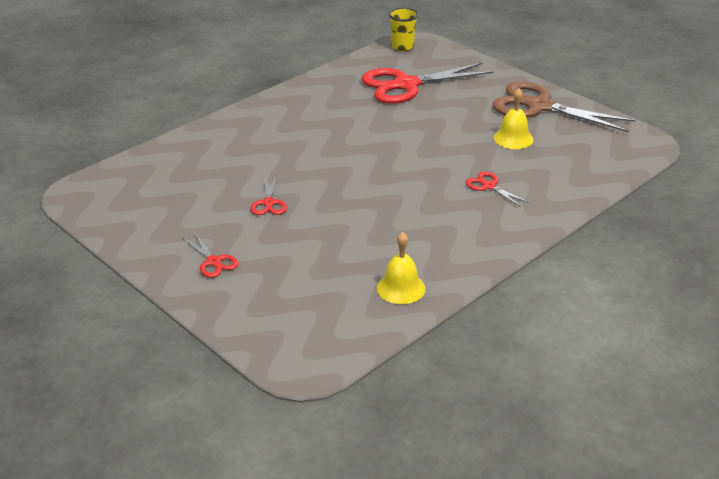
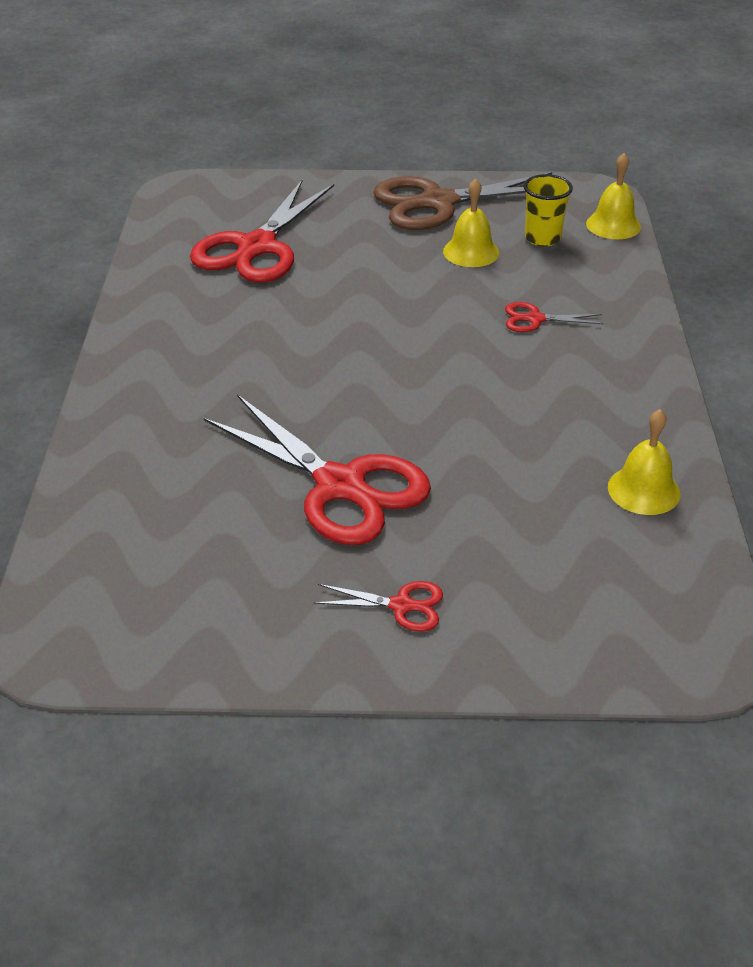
camera: 45 degrees left, 5 degrees up
(269, 203) = (340, 485): red scissors -> red scissors, size x2.25
(402, 47) = (175, 202): yellow cup -> yellow cup (542, 238)
(625, 165) = (613, 225): none -> yellow bell

